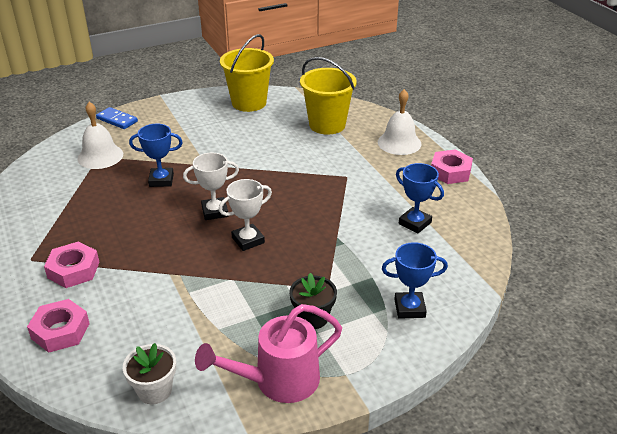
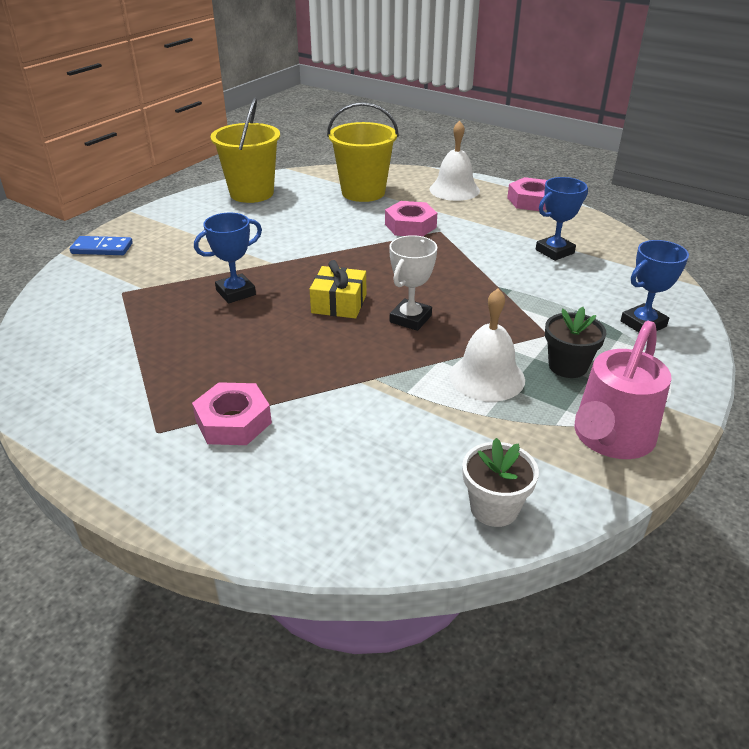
camera: 30 degrees left, 0 degrees up
(60, 331) = (297, 495): pink nut -> pink nut (410, 226)
(100, 156) = (123, 291): white bell -> white bell (487, 377)
(215, 211) = (339, 304): white trophy -> yellow gift
(414, 223) = (554, 251): blue trophy -> blue trophy turned 45 degrees counterclockwise

